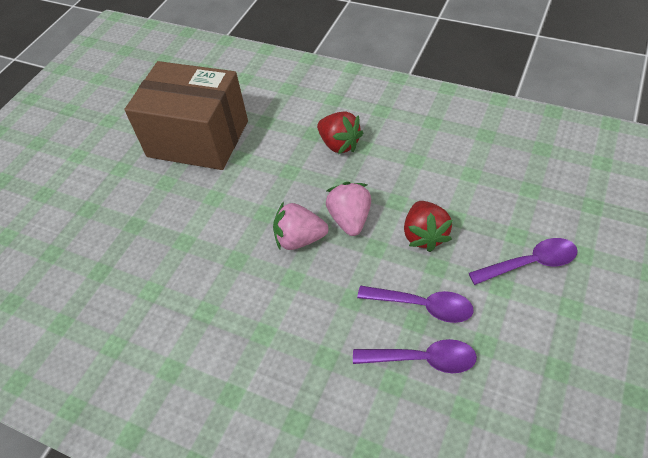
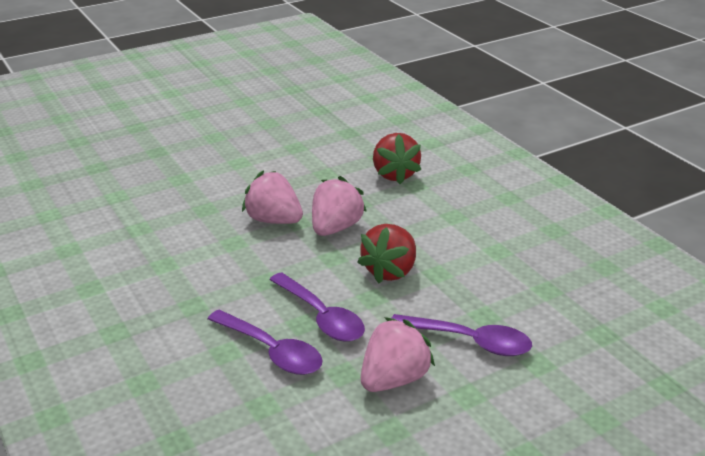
camera: 30 degrees right, 20 degrees down
(198, 139) = (276, 120): brown box -> none
(519, 327) = (394, 379): none -> pink strawberry

